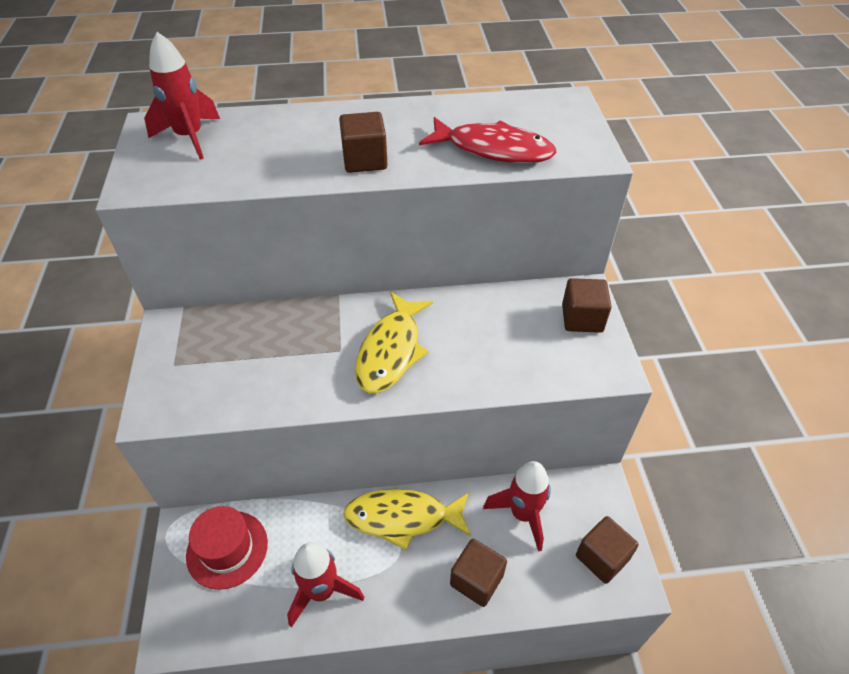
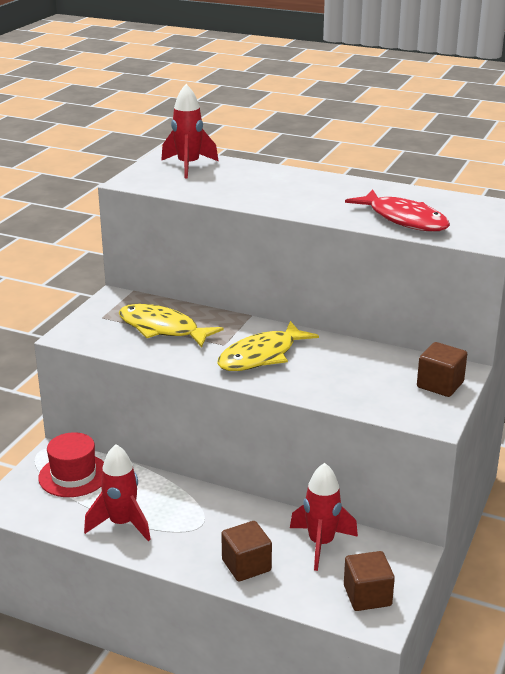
camera: 30 degrees right, 20 degrees down
(365, 160) = (298, 203): brown cube -> none
(402, 518) = (218, 508): yellow fish -> yellow fish (162, 329)

